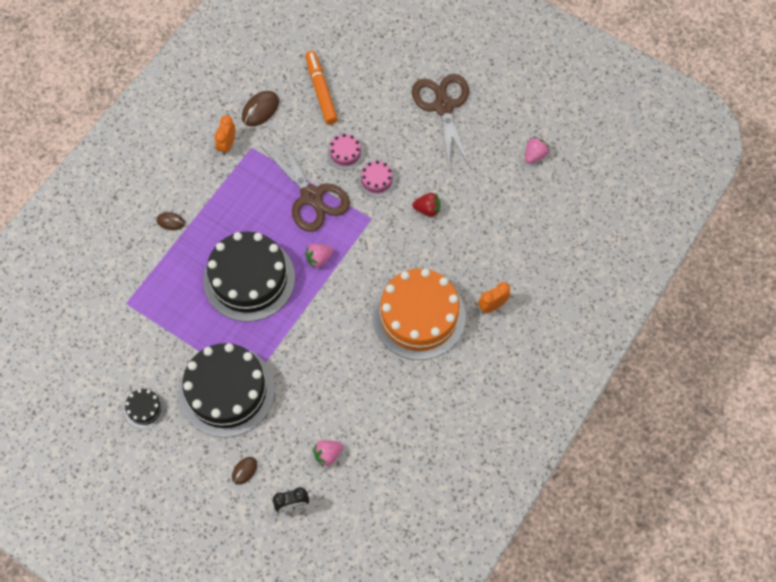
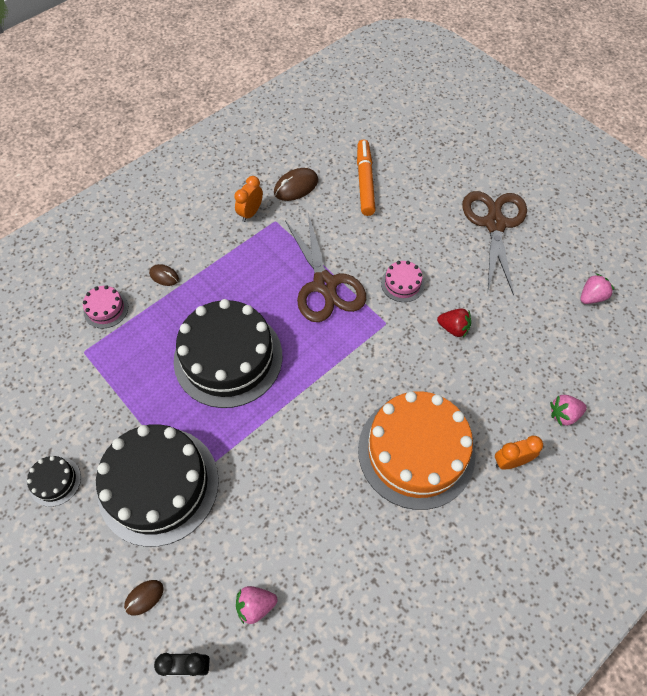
camera: 15 degrees right, 5 degrees down
(319, 259) = (314, 354): pink strawberry -> pink strawberry (563, 414)
(345, 153) = (374, 248): pink cake -> pink cake (106, 309)

